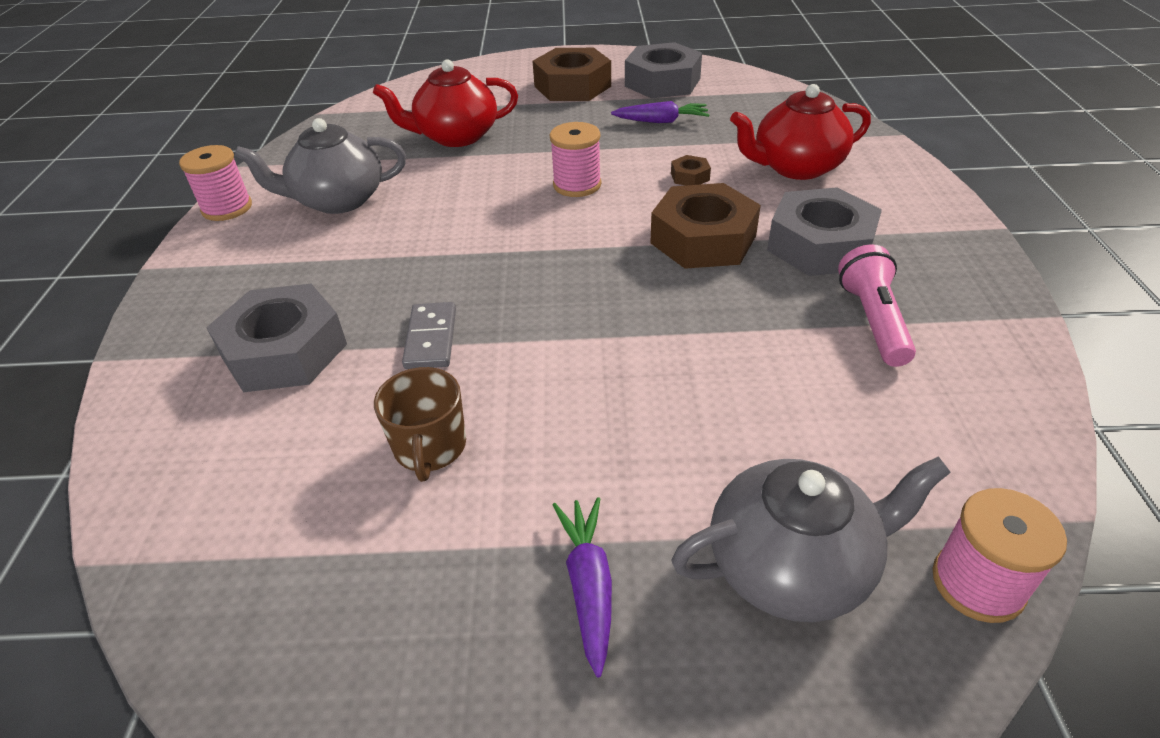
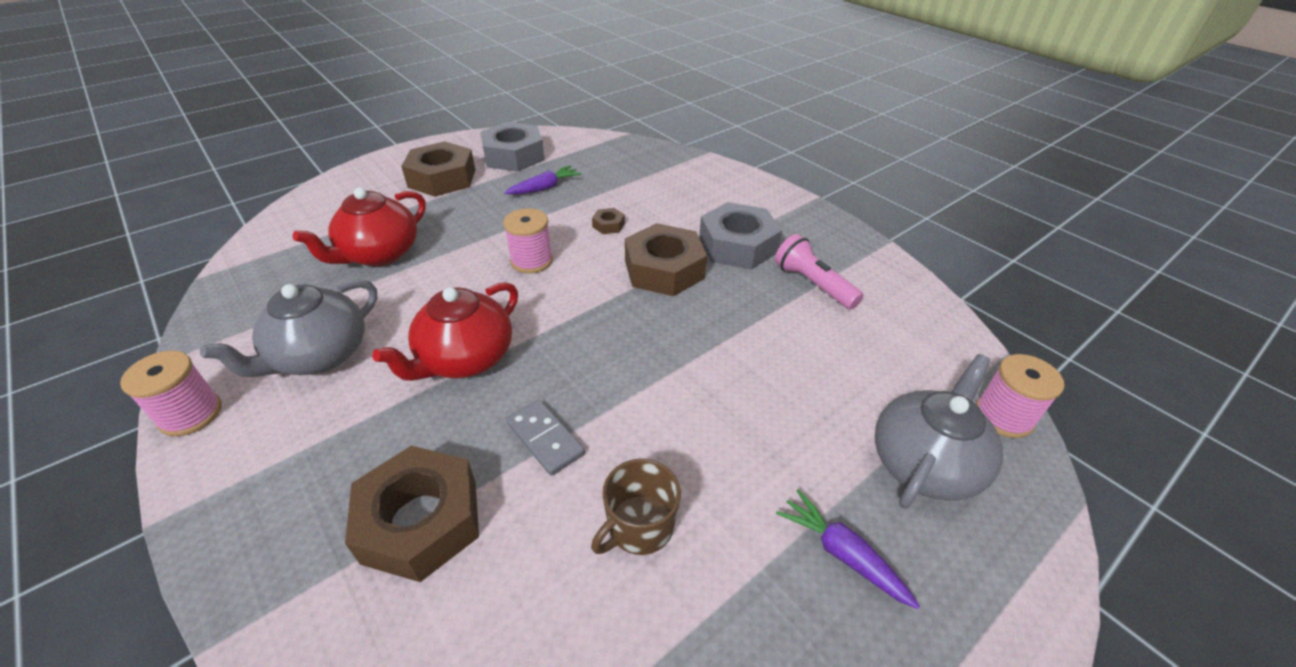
camera: 40 degrees left, 0 degrees up
(285, 351) = (420, 521): grey nut -> brown nut
(430, 448) = (639, 527): brown mug -> brown mug turned 90 degrees clockwise
(796, 167) = (670, 195): red teapot -> red teapot (465, 359)

